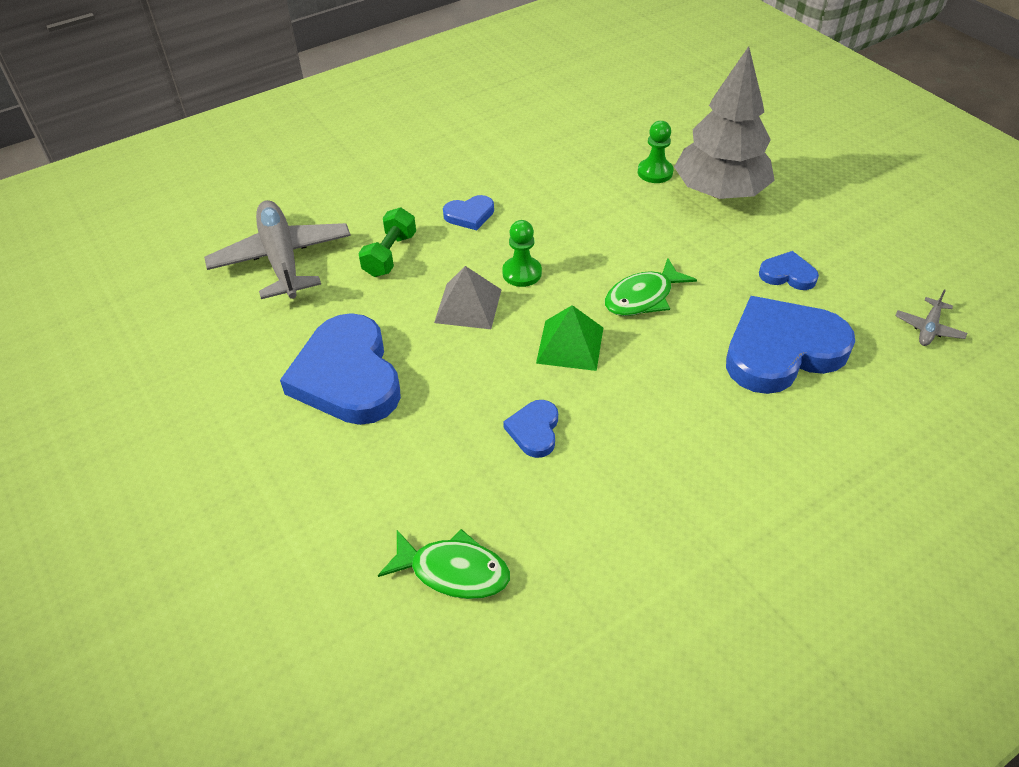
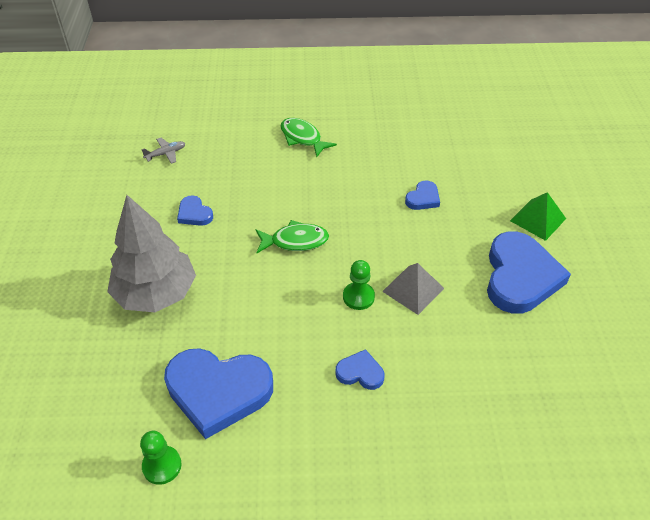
camera: 150 degrees left, 0 degrees up
(282, 259) = (542, 406): grey plane -> none
(390, 255) = (448, 364): green dumbbell -> none
(453, 571) = (501, 160): green fish -> green fish (302, 138)
(570, 345) = (367, 233): green pyramid -> green pyramid (538, 219)
(655, 172) = (178, 338): green pawn -> green pawn (162, 466)
(782, 350) = (253, 177): blue heart -> blue heart (218, 391)

